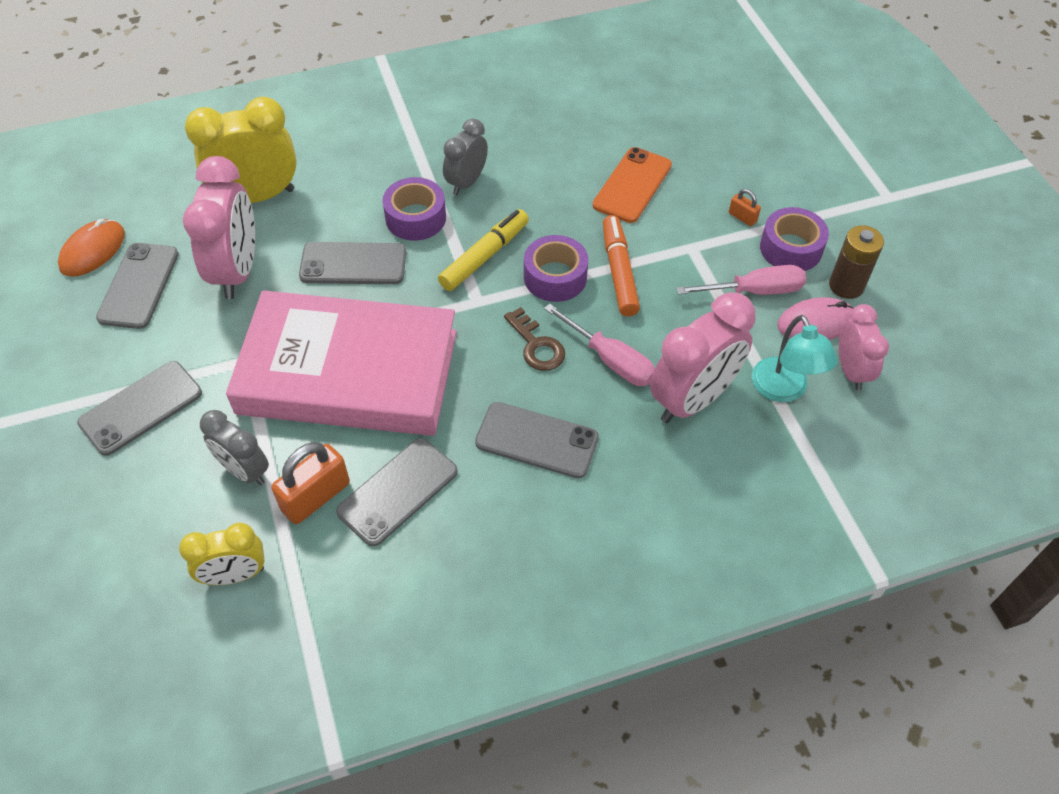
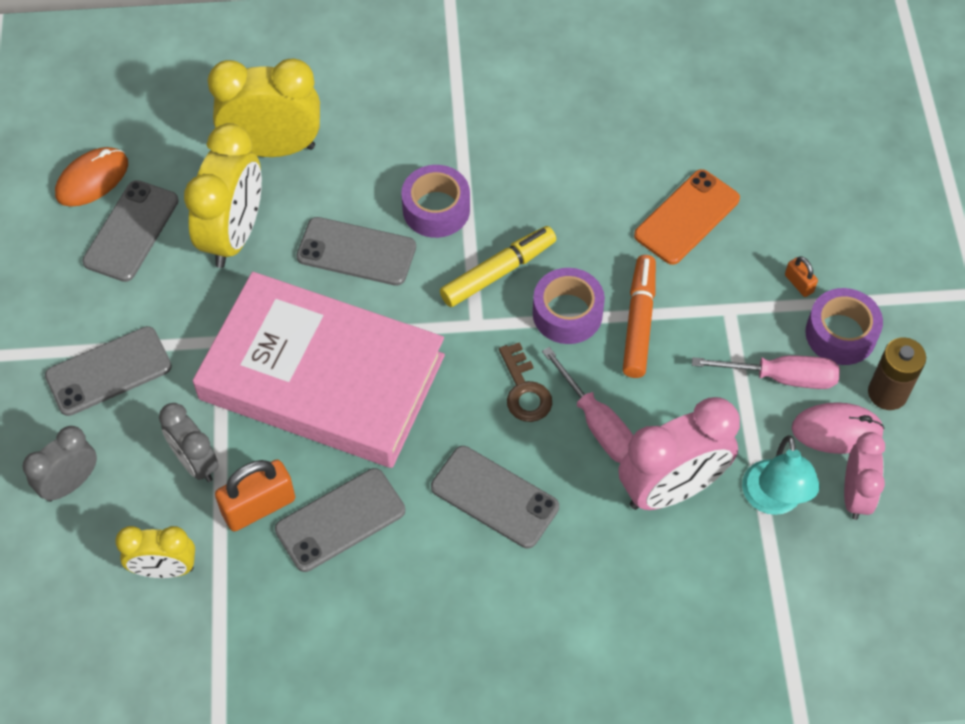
camera: 15 degrees right, 5 degrees up
(237, 271) = (234, 235): pink clock -> yellow clock
(466, 182) = (503, 176): grey clock -> grey clock (70, 483)

